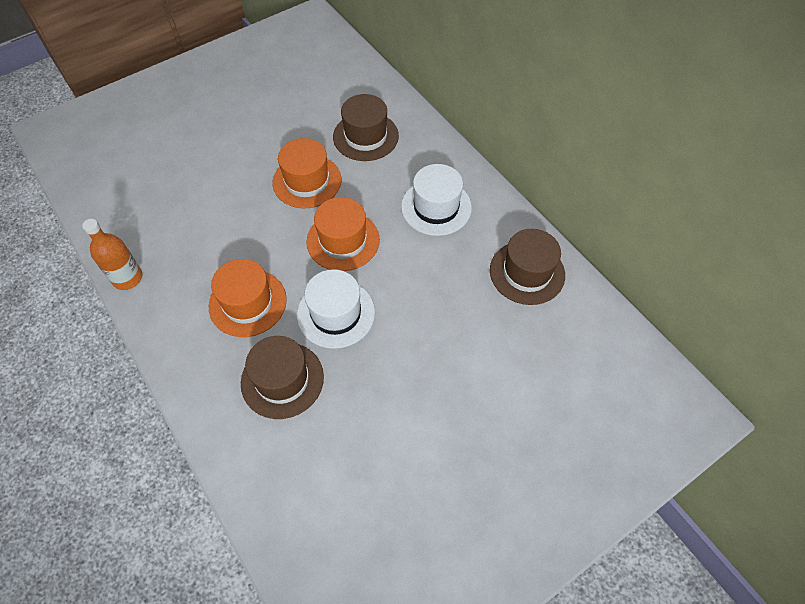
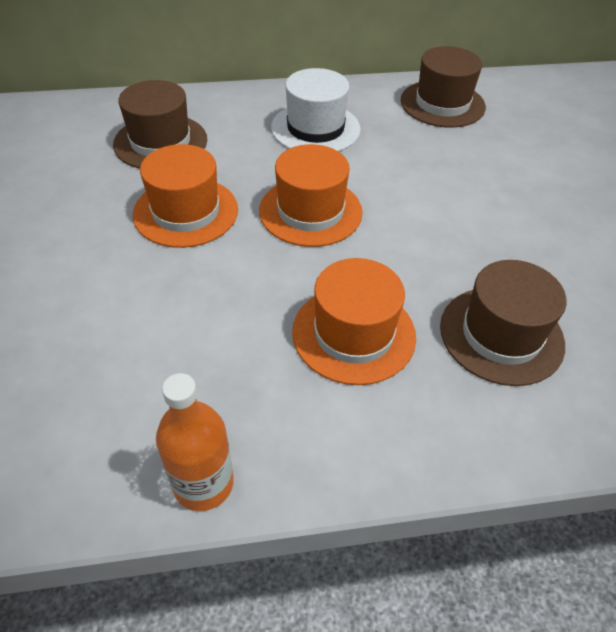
camera: 65 degrees left, 10 degrees down
(336, 313) = (420, 252): white hat -> none

